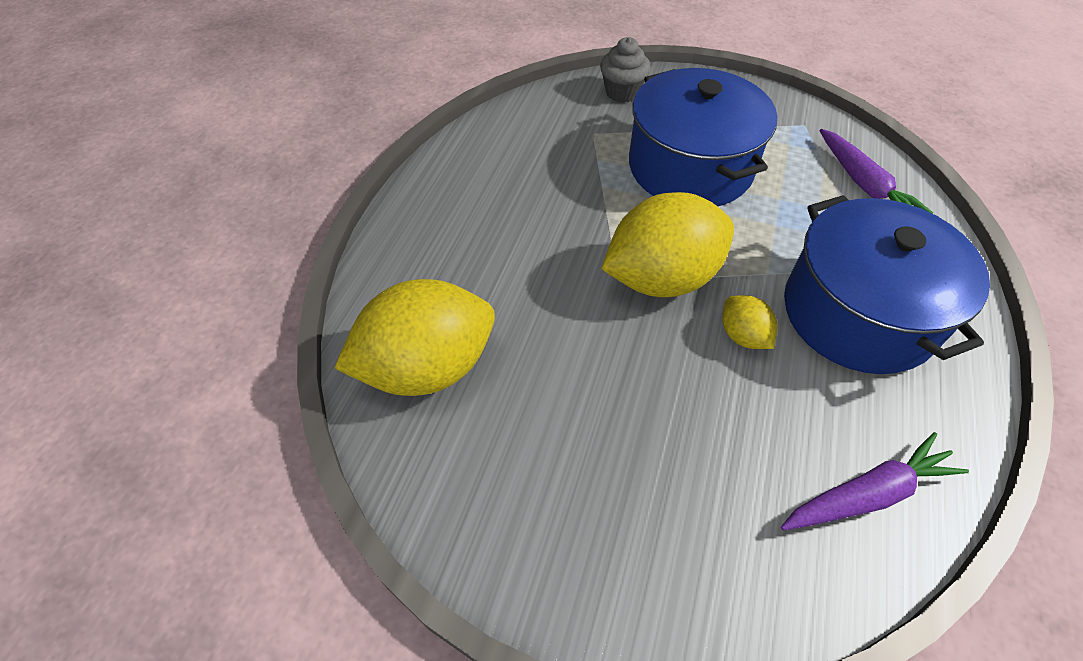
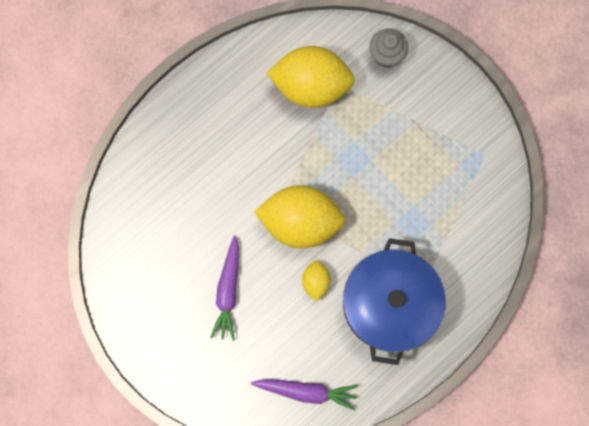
camera: 30 degrees right, 25 degrees up
(427, 367) = (145, 209): yellow lemon -> yellow lemon (311, 86)
(690, 167) = (379, 149): blue pot -> none
(864, 184) = (476, 223): purple carrot -> purple carrot (228, 291)

